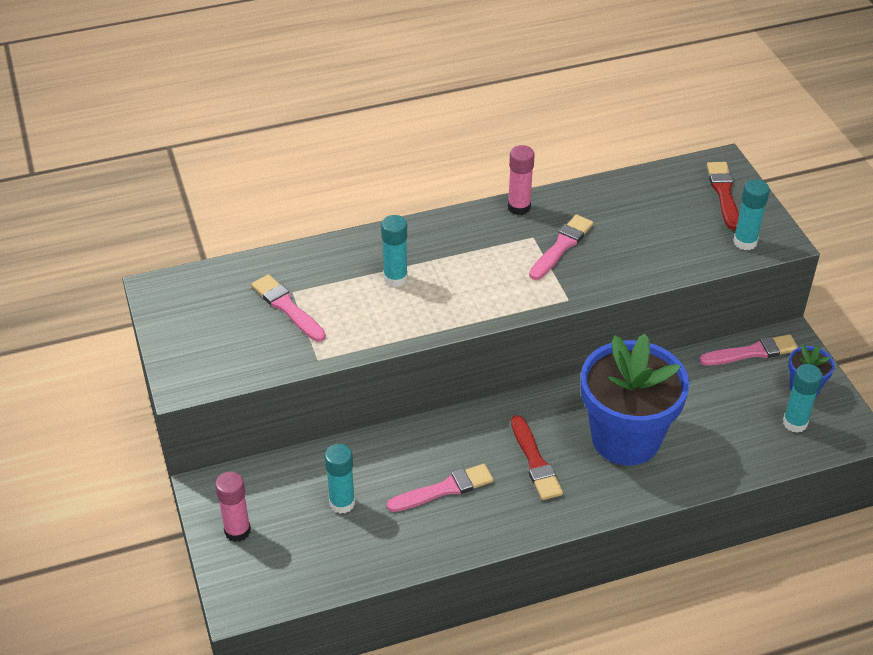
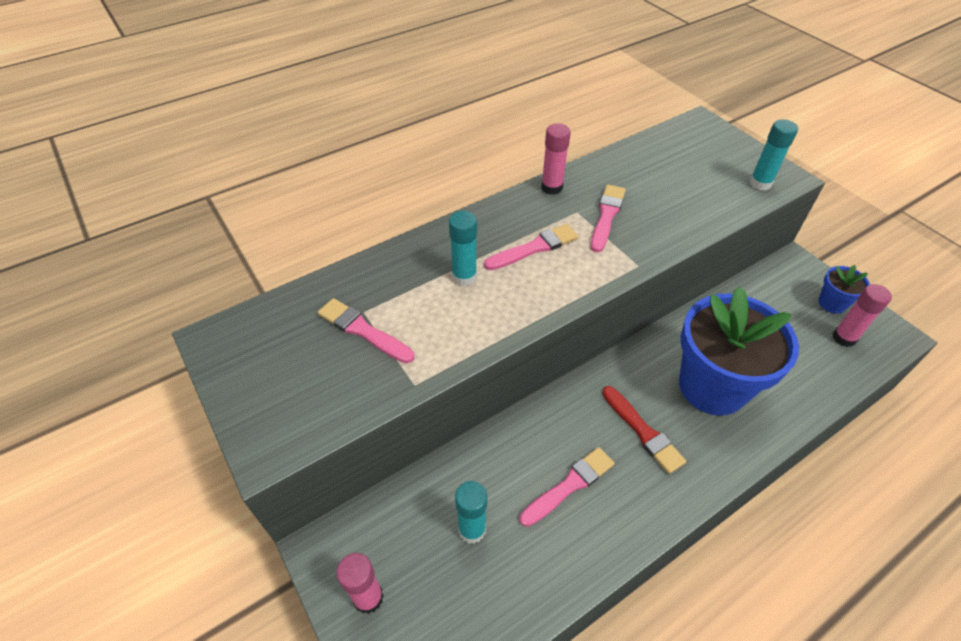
camera: 15 degrees left, 5 degrees up
(723, 193) = (717, 145): red brush -> none
(752, 352) = (773, 280): pink brush -> pink brush (534, 248)
(795, 423) = (844, 338): turquoise glue stick -> pink glue stick

